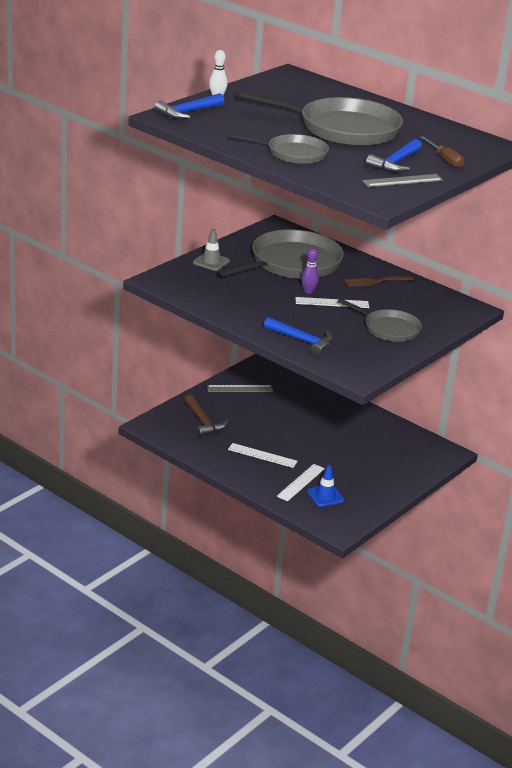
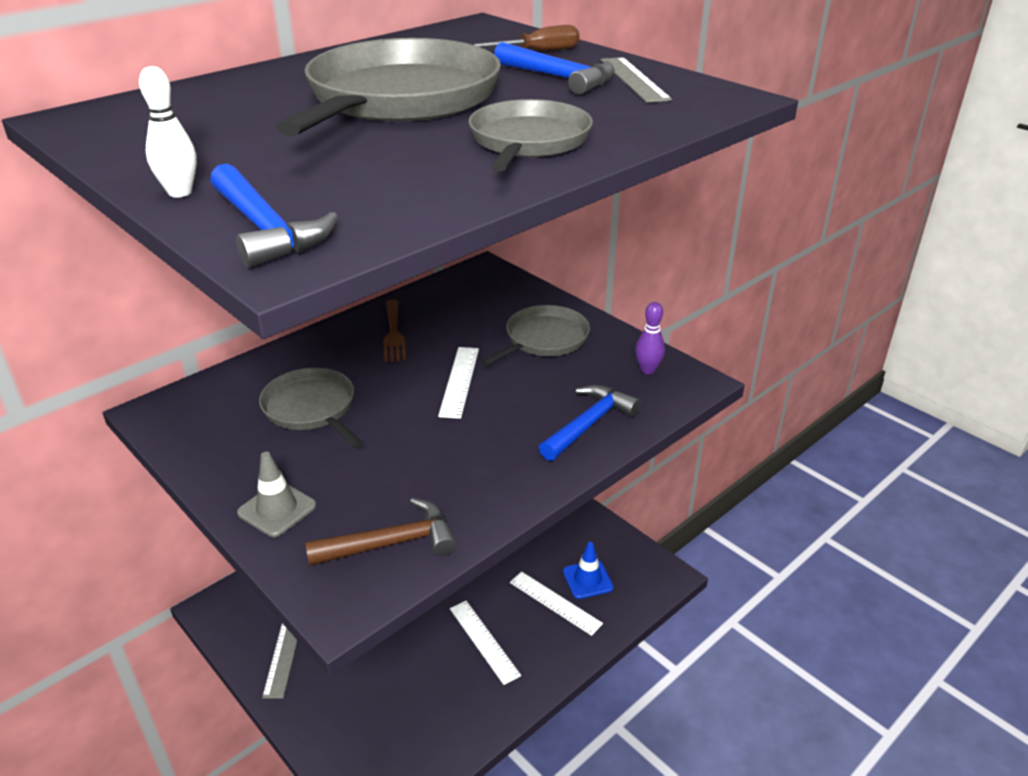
camera: 80 degrees left, 5 degrees up
(203, 422) = (377, 714): brown hammer -> brown hammer (391, 543)
(262, 455) = (484, 641): white ruler -> white ruler turned 60 degrees counterclockwise
(292, 263) = (311, 408): grey pan -> grey pan, size x0.57
(308, 291) = (418, 401): purple bowling pin -> purple bowling pin (647, 370)

